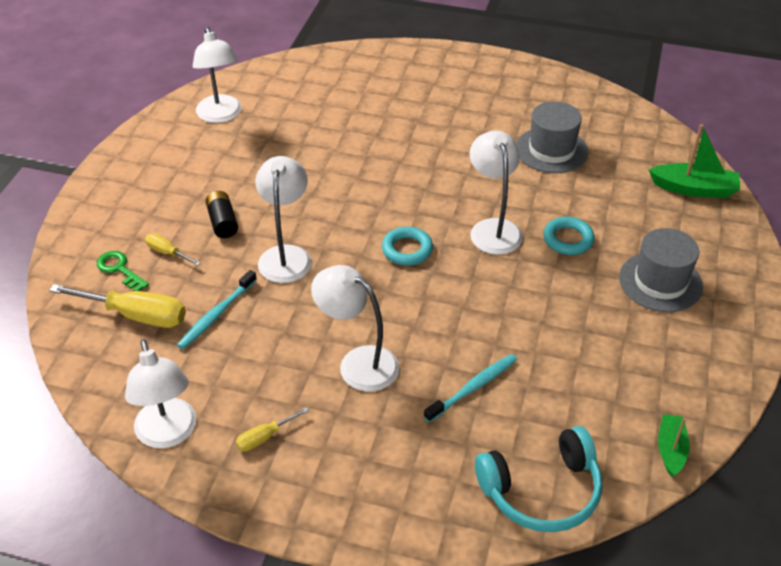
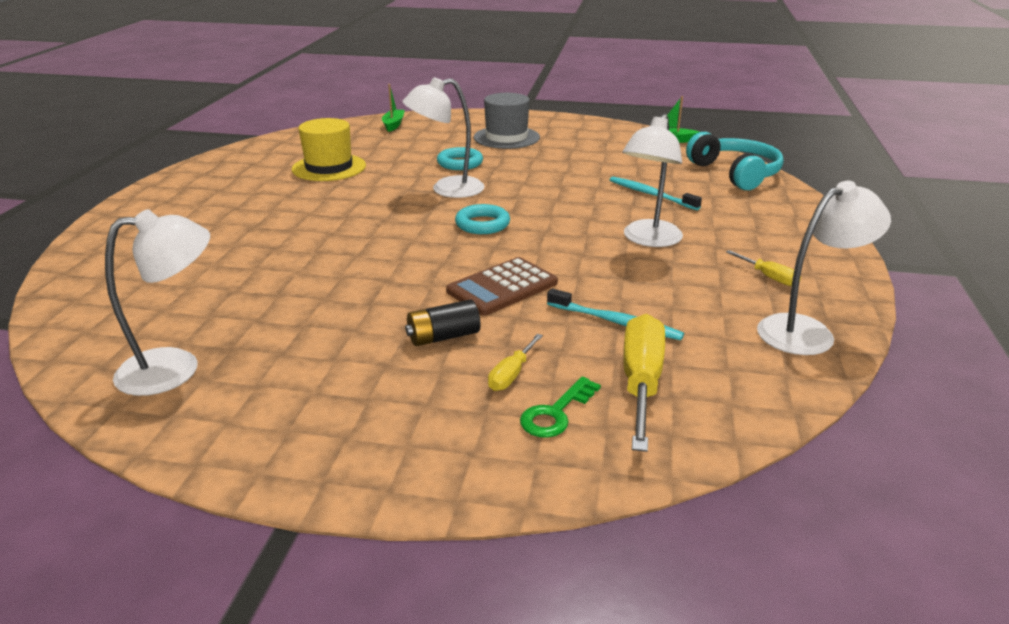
camera: 95 degrees left, 15 degrees down
(286, 255) = (502, 287): white lamp -> brown calculator
(551, 150) = (329, 167): grey hat -> yellow hat
(694, 189) = (393, 125): green boat -> green boat, size x0.64

